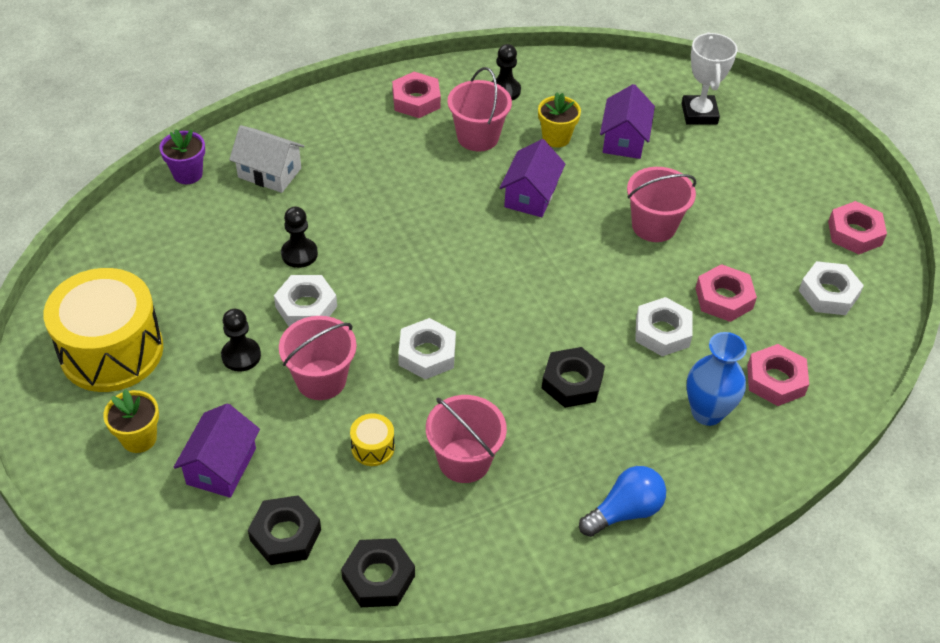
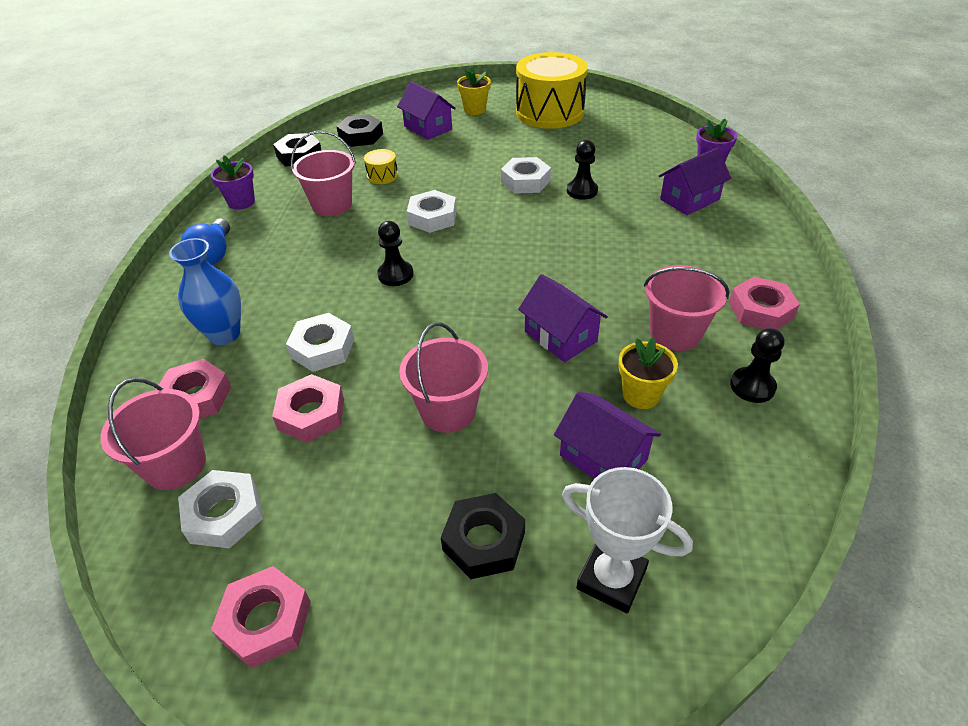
camera: 125 degrees right, 5 degrees down
(241, 356) = (504, 149): black pawn -> black pawn (395, 275)
(269, 173) = (689, 199): white house -> purple house
(321, 380) = (455, 171): pink bucket -> pink bucket (175, 465)
(521, 563) = (241, 202): none -> purple flower pot
(572, 382) = (334, 274): black nut -> black nut (483, 541)

